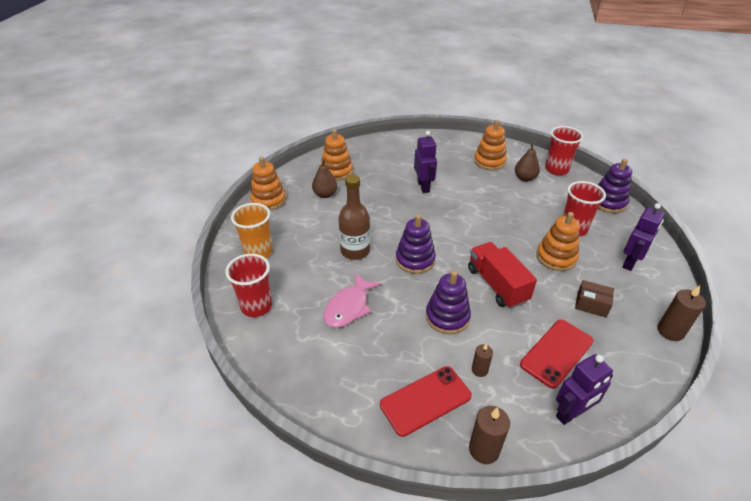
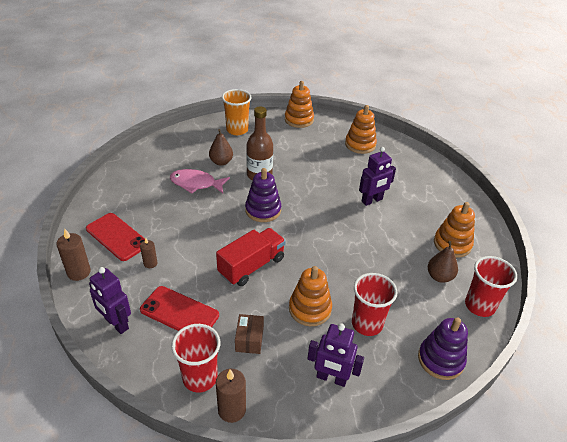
camera: 70 degrees right, 0 degrees up
(256, 306) = (183, 142): red cup -> red cup (200, 378)
(325, 194) = (323, 145): brown pear -> brown pear (221, 162)
(447, 317) = (202, 238): purple stacking toy -> none

